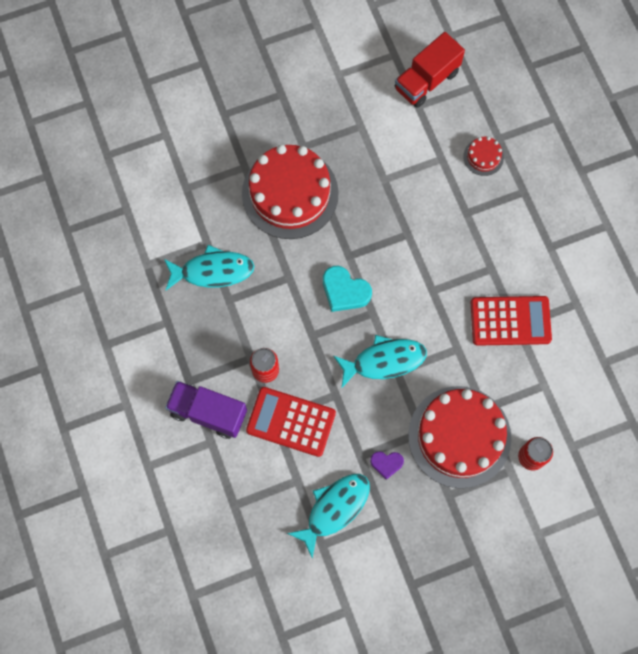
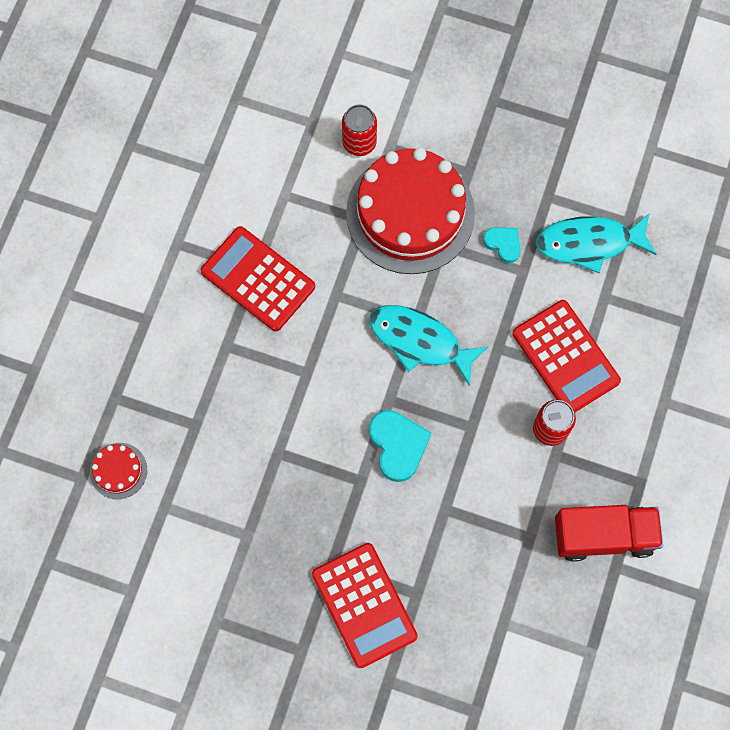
camera: 140 degrees left, 0 degrees up
(208, 413) = (644, 433): purple truck -> none
(213, 271) = (522, 584): turquoise fish -> none
(290, 193) = (364, 605): red cake -> red calculator
(386, 463) = (503, 244): purple heart -> turquoise heart
(426, 81) = (93, 613): red truck -> red truck (603, 535)

